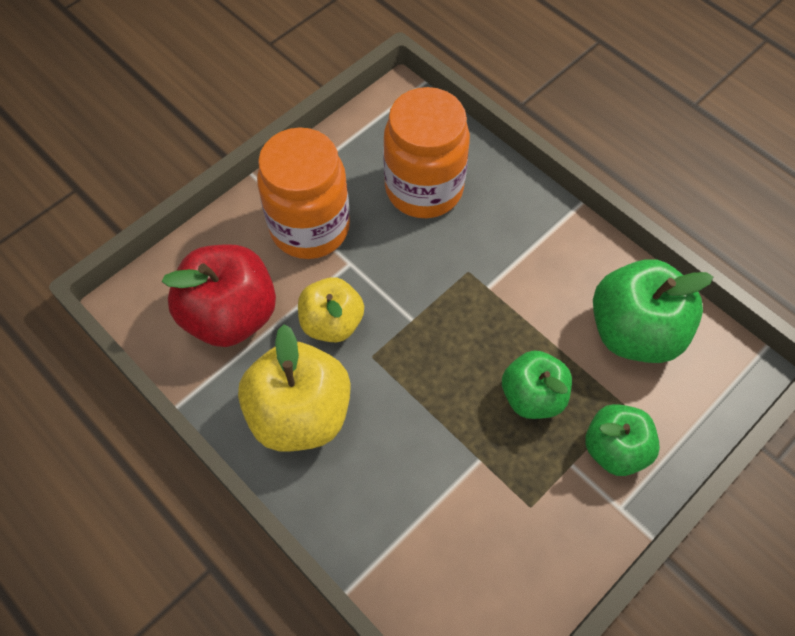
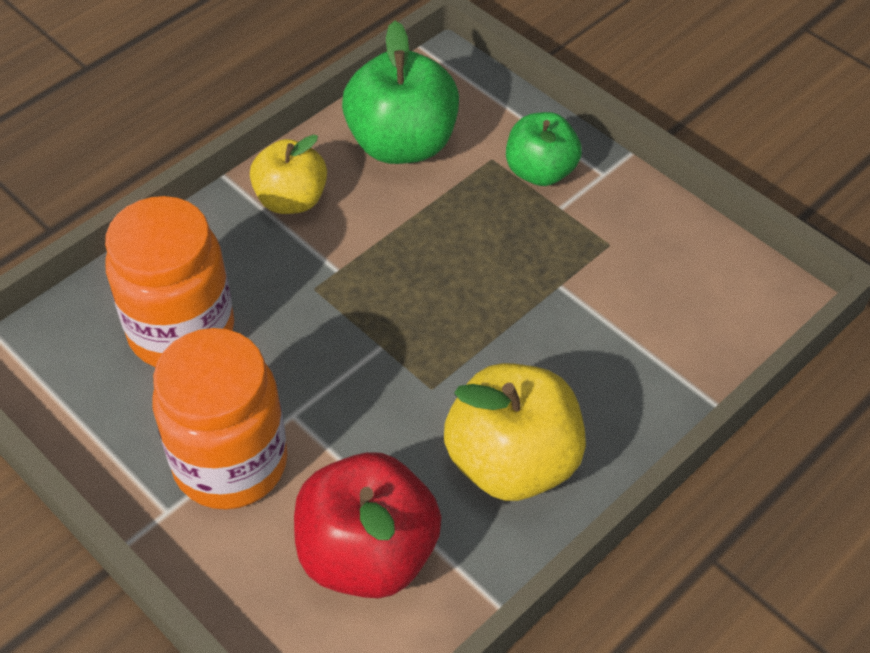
camera: 90 degrees left, 10 degrees down
(332, 323) = (383, 432): yellow apple -> yellow apple (291, 200)
(532, 396) = (482, 235): green apple -> none

